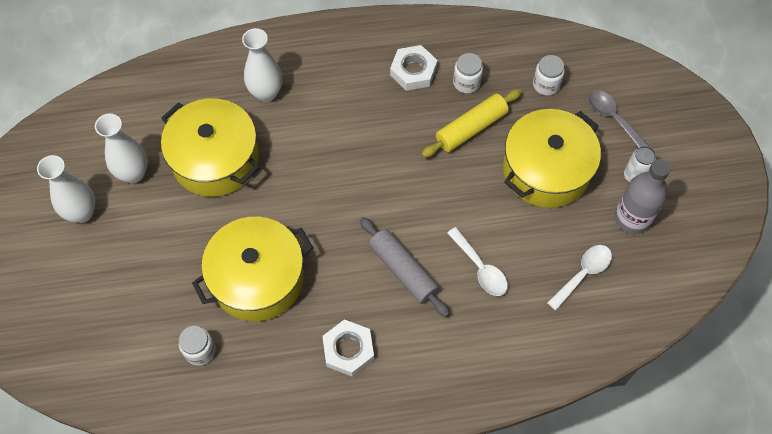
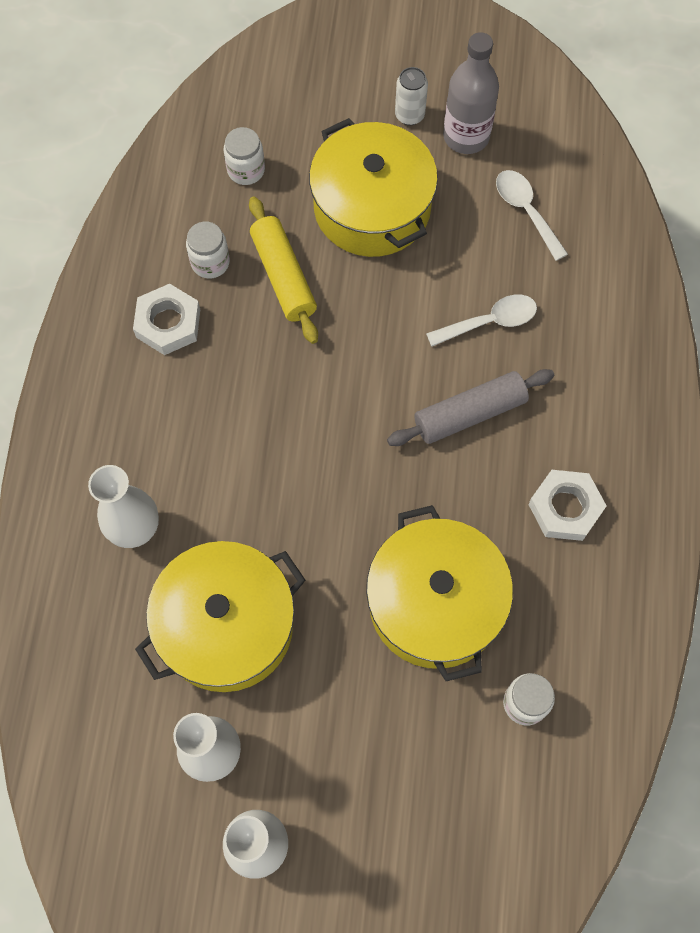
camera: 75 degrees left, 5 degrees up
(612, 118) = (320, 112): grey spoon -> none

